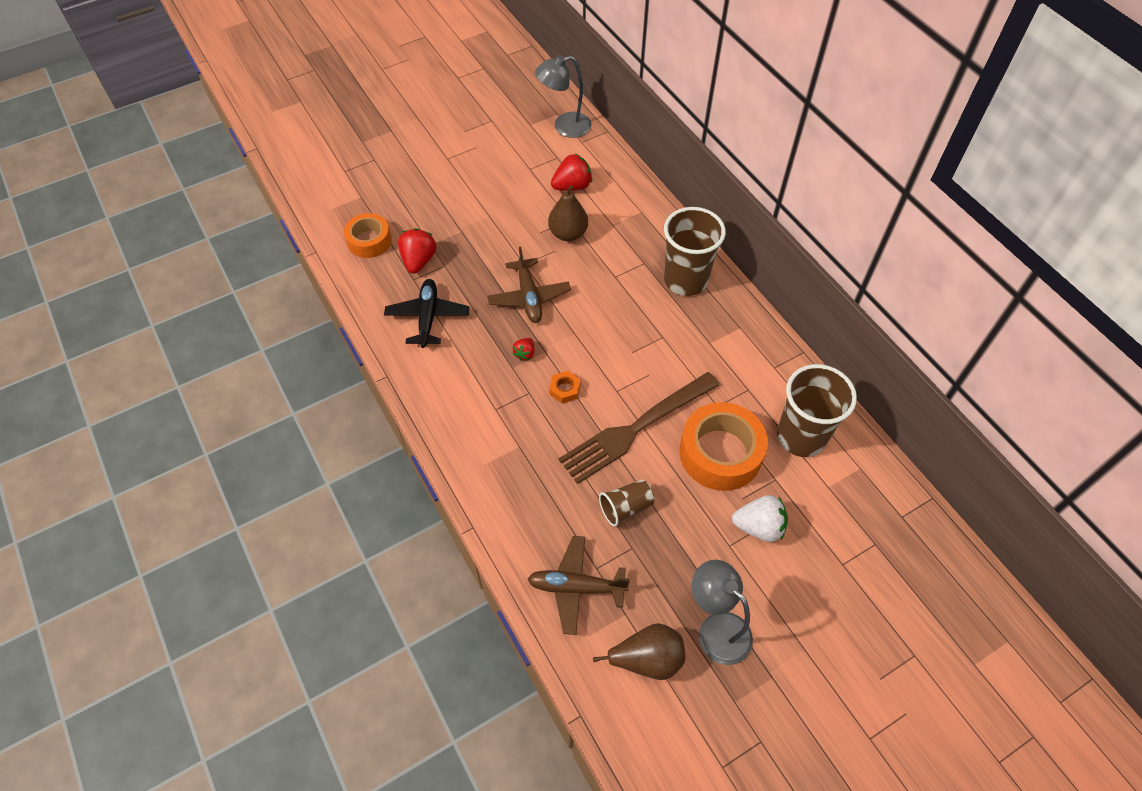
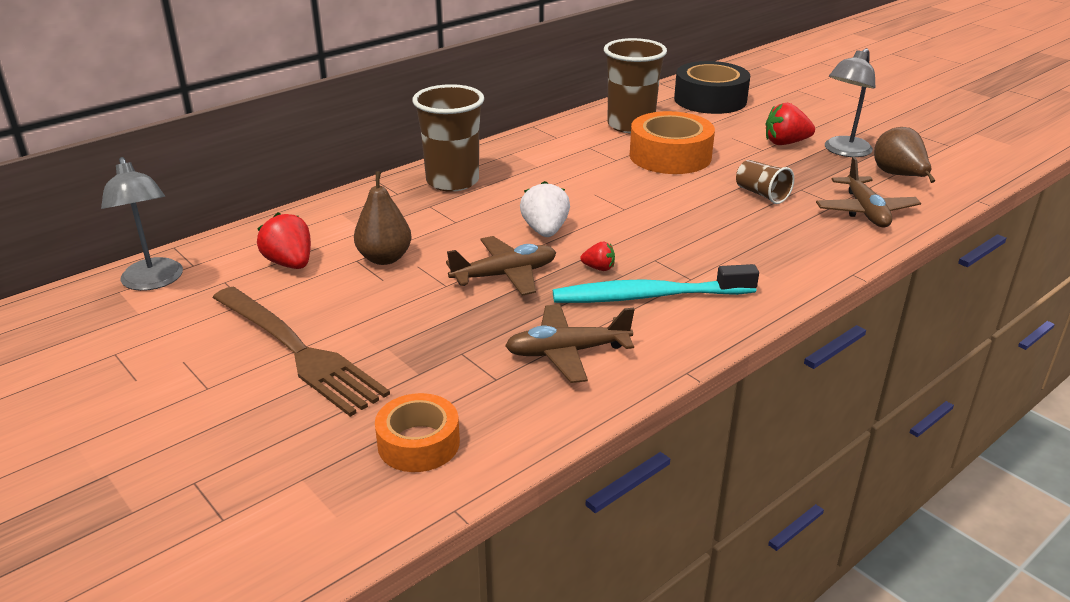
camera: 100 degrees left, 25 degrees down
(419, 261) = (456, 379): red strawberry -> red strawberry (785, 143)
(428, 317) = (567, 352): black plane -> brown plane
(479, 376) = (649, 296): none -> turquoise toothbrush
(565, 389) = (638, 238): orange nut -> none
(635, 429) = (668, 196): brown fork -> brown fork (299, 352)
(759, 527) = (735, 139): white strawberry -> white strawberry (545, 231)
(876, 537) = (710, 100): none -> black tape

